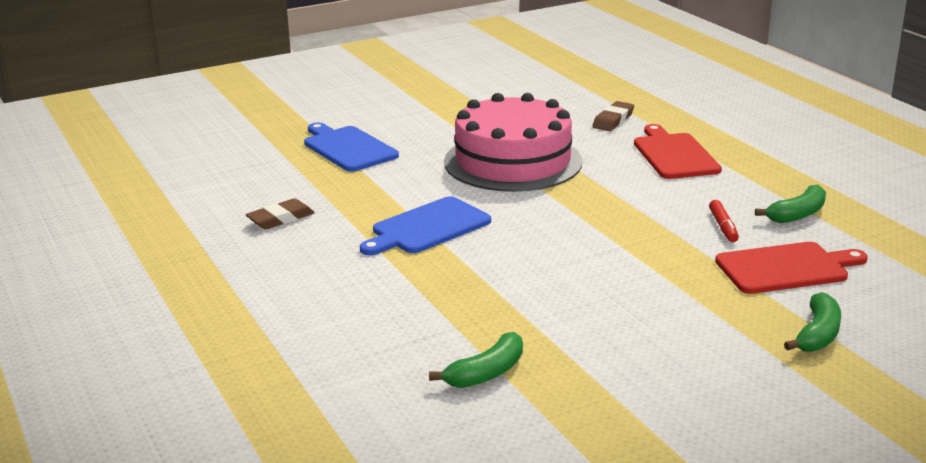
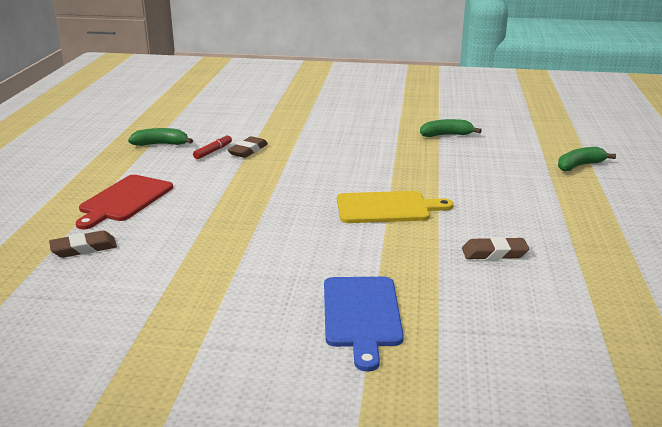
camera: 145 degrees left, 0 degrees up
(427, 227) = (387, 208): blue cutting board -> yellow cutting board
(513, 161) = (242, 238): pink cake -> none
(689, 242) = (248, 150): none -> brown eraser
(786, 268) = (232, 128): red cutting board -> none
(818, 334) = (279, 108): green banana -> green banana (579, 166)

